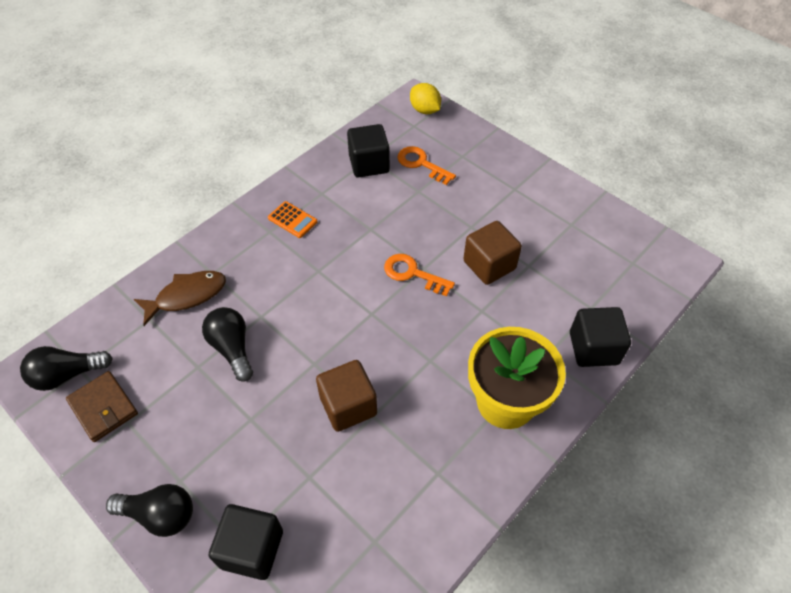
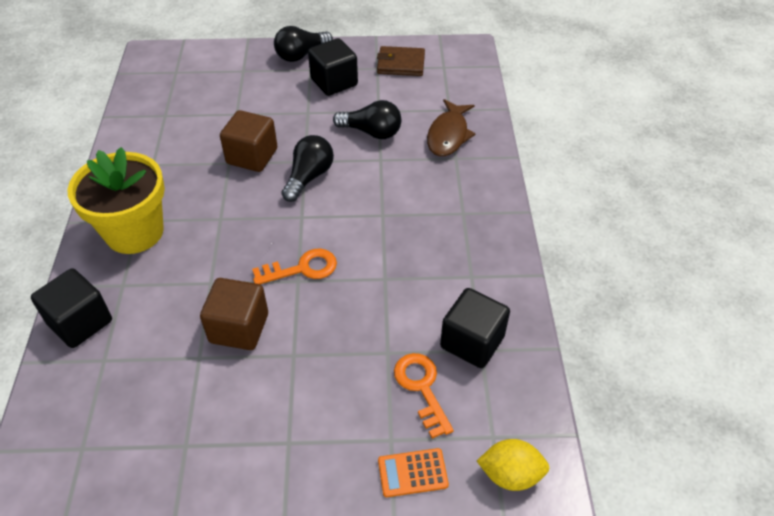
camera: 135 degrees right, 5 degrees down
(67, 375) = (446, 61): black light bulb -> black light bulb (309, 177)
(252, 549) = (233, 74): black cube -> black cube (334, 82)
(292, 220) = (459, 235): orange calculator -> orange calculator (412, 473)
(421, 164) = (421, 388): orange key -> orange key turned 105 degrees counterclockwise

